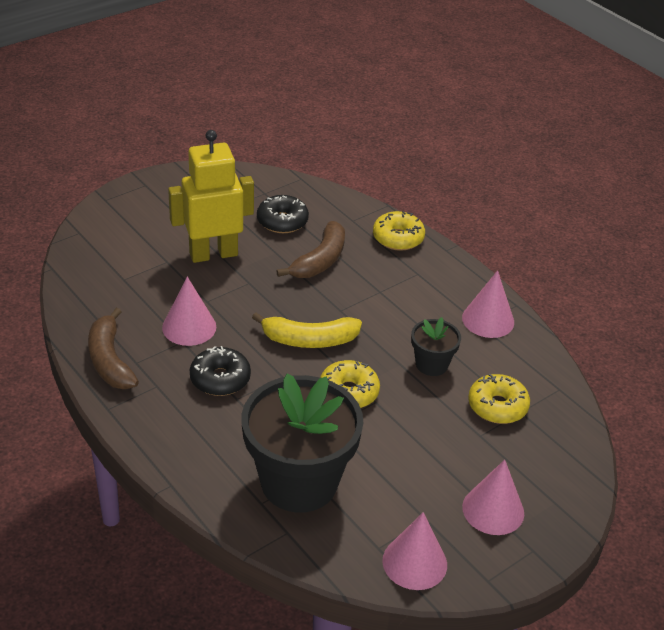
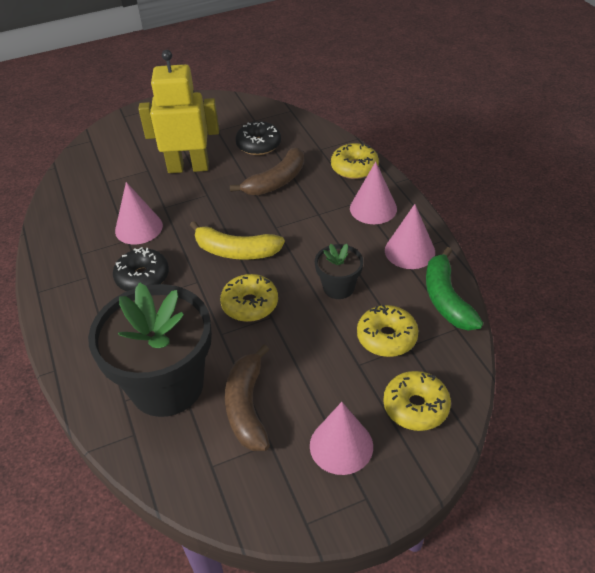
camera: 20 degrees right, 5 degrees up
(110, 360) = (60, 249): brown banana -> brown banana (247, 406)
(414, 562) = (240, 489): pink cone -> pink cone (373, 208)
(540, 362) = (446, 299): none -> green banana
(548, 465) = (415, 407): none -> yellow donut

